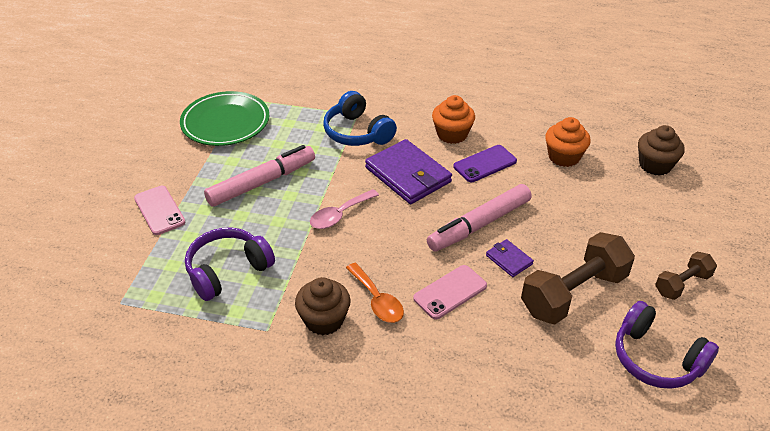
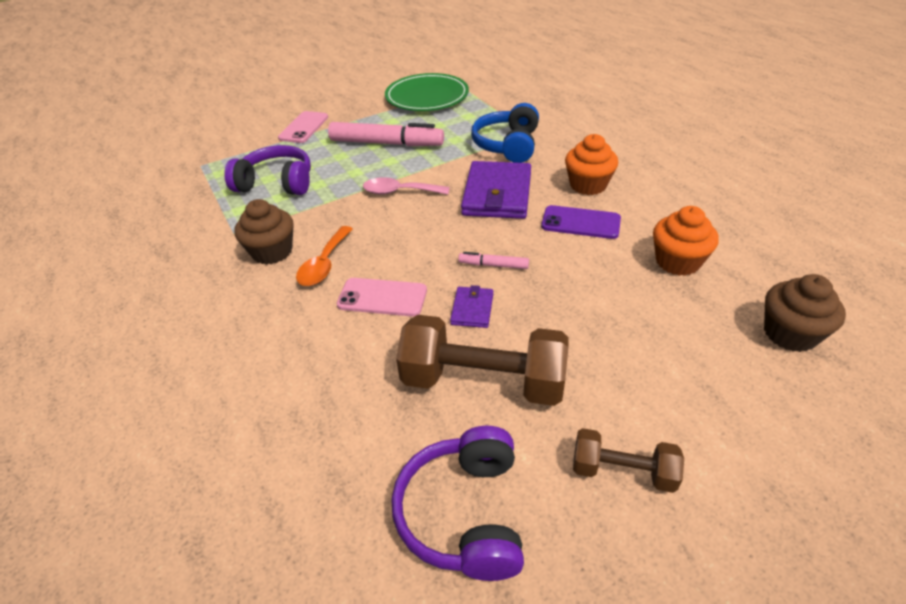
camera: 50 degrees right, 0 degrees up
(479, 225) = (493, 265): pink marker -> pink marker, size x0.46

